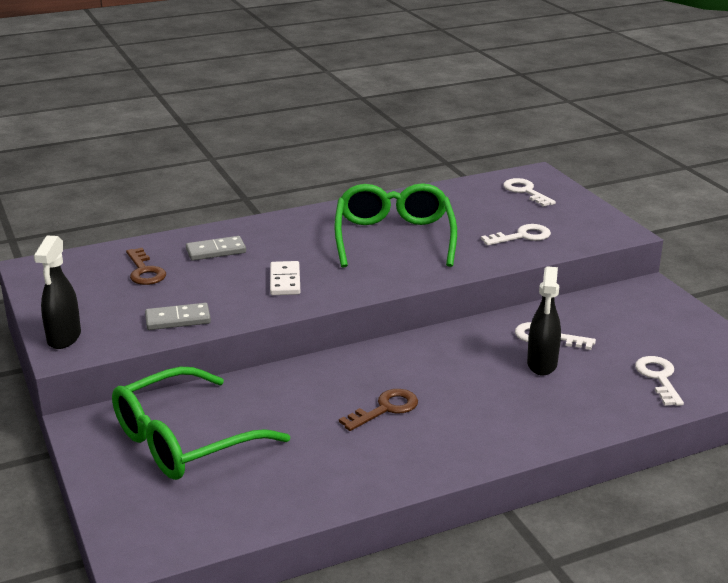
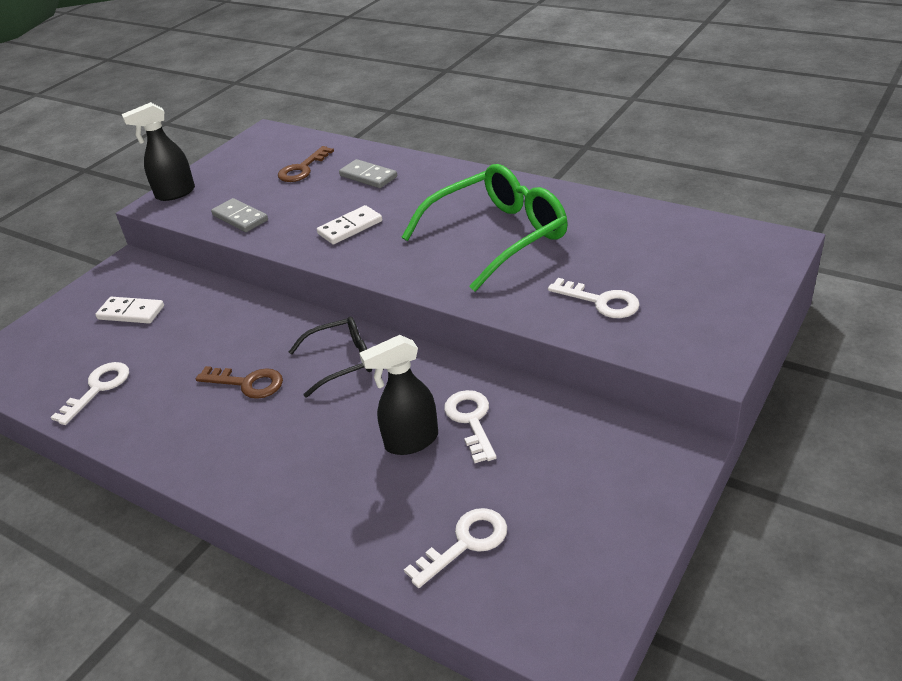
camera: 60 degrees right, 10 degrees up
(183, 441) = (131, 312): green glasses -> white domino
(415, 362) = (342, 362): none -> black glasses
(525, 191) = (718, 256): white key -> white key (98, 388)

